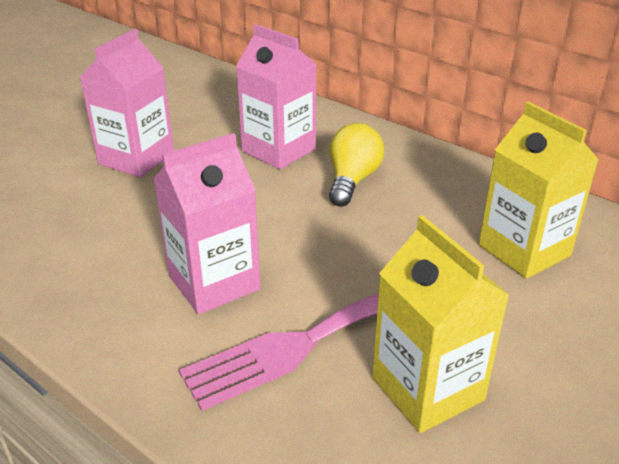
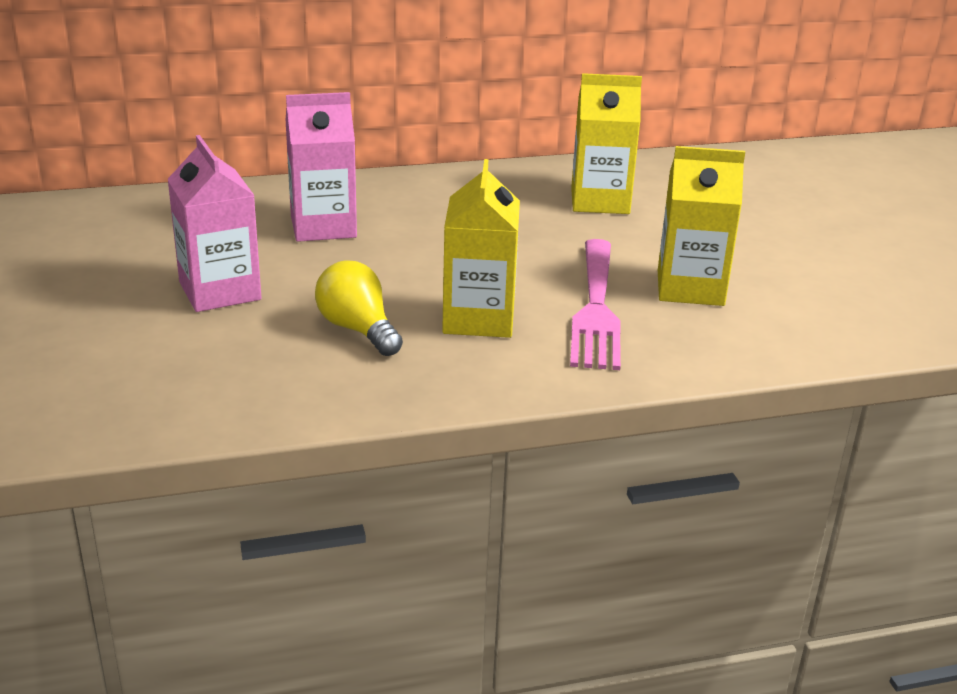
camera: 55 degrees left, 5 degrees down
(214, 283) = (479, 318): pink carton -> yellow carton
(352, 180) = (422, 217): yellow light bulb -> yellow light bulb (358, 329)

